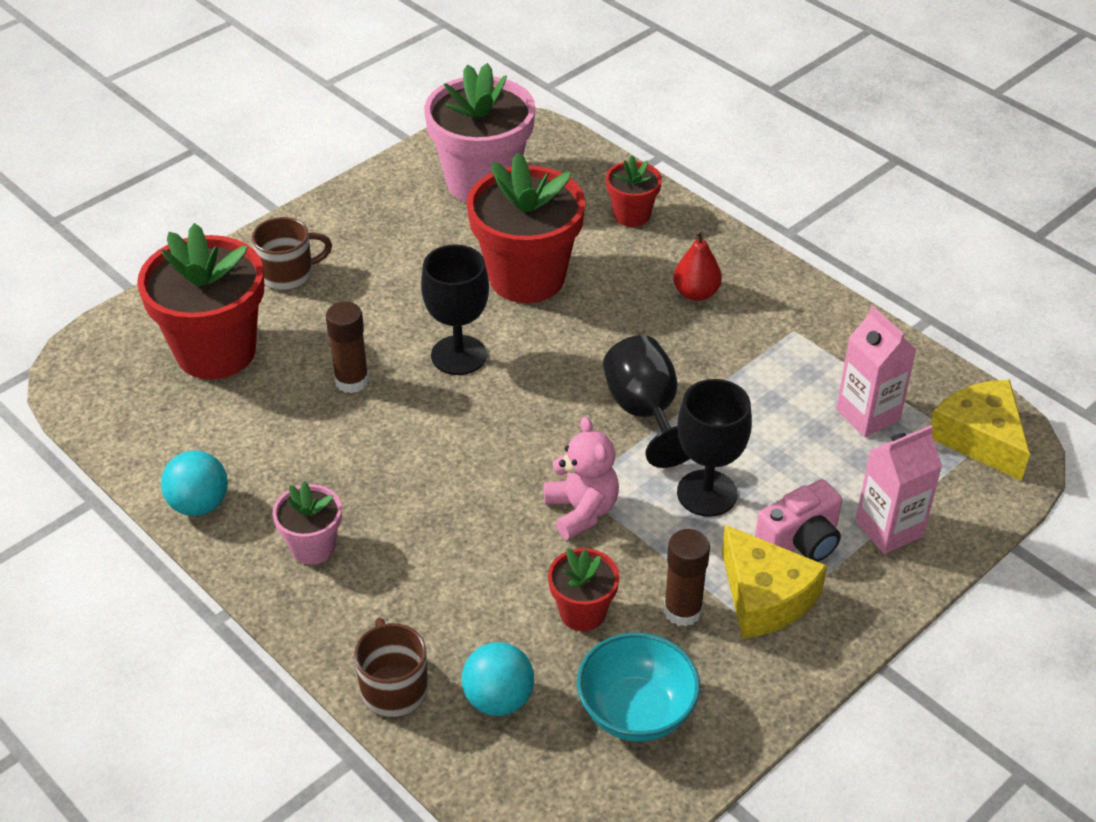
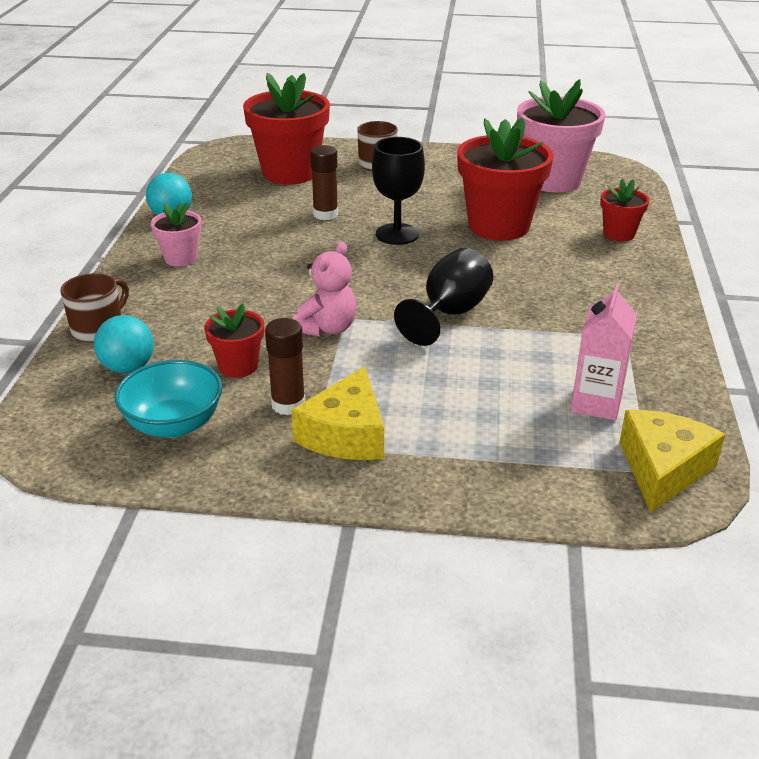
camera: 50 degrees right, 10 degrees down
(696, 293) = (591, 285): red pear -> none
(707, 493) = (411, 368): black goblet -> none
(800, 540) = (423, 426): pink camera -> none
(889, 529) = (493, 464): pink carton -> none

